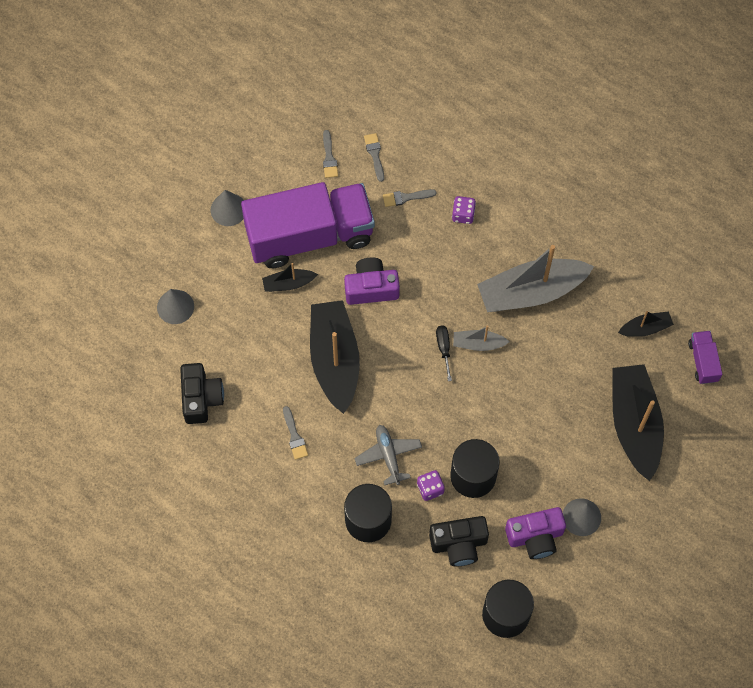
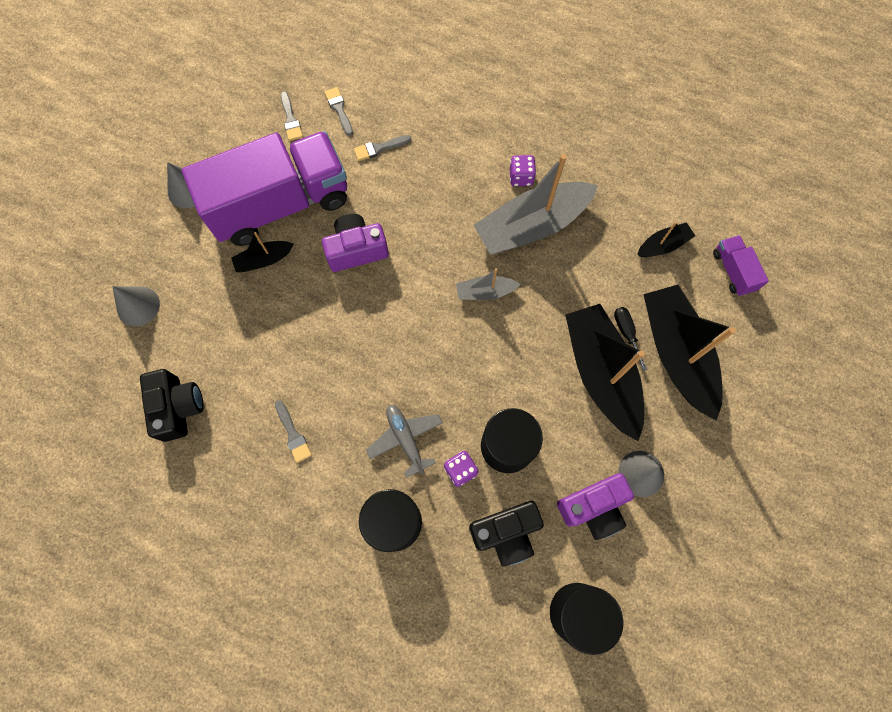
camera: 10 degrees left, 5 degrees up
(334, 360) = (327, 336): black boat -> black boat (600, 373)
(444, 348) = (448, 304): black screwdriver -> black screwdriver (626, 333)
(463, 214) = (443, 156): purple dice -> purple dice (521, 177)

